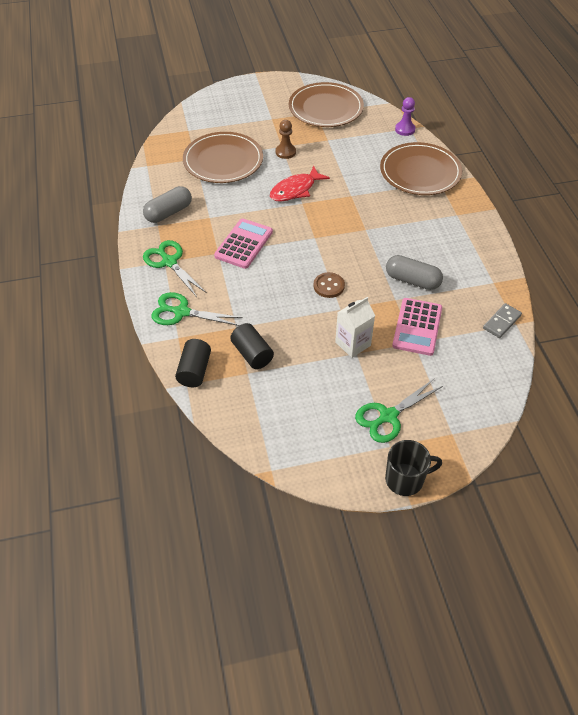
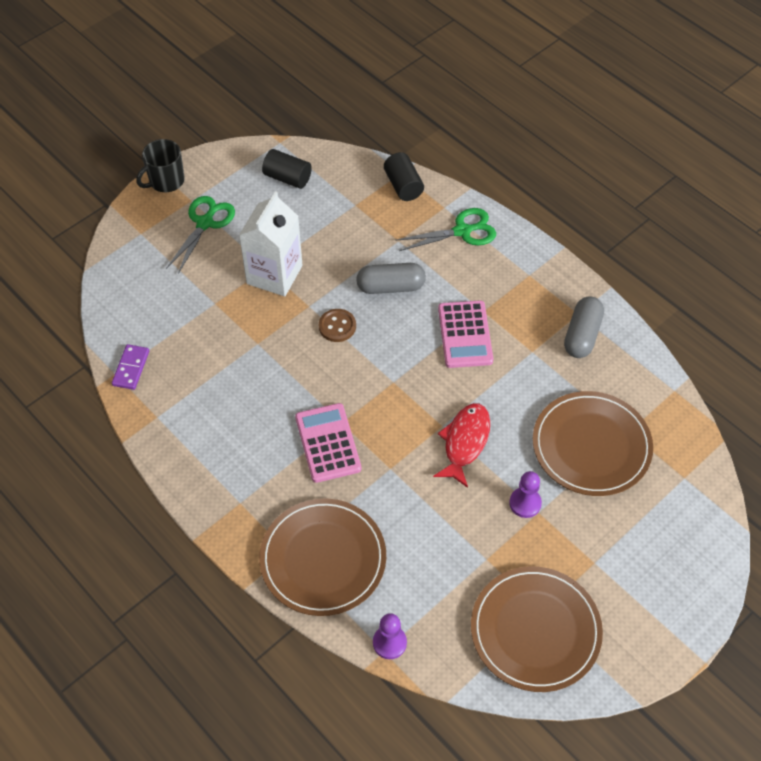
camera: 150 degrees right, 5 degrees up
(169, 262) = (523, 276): green scissors -> none
(252, 354) = (363, 222): black cylinder -> black cylinder (287, 178)
(285, 152) = (525, 503): brown pawn -> purple pawn
(353, 344) = (274, 274): white carton -> white carton, size x1.51
(412, 280) = (250, 376): grey capsule -> grey capsule (391, 287)
(417, 327) = (219, 321): pink calculator -> pink calculator (328, 443)
(502, 322) = (131, 368): grey domino -> purple domino

